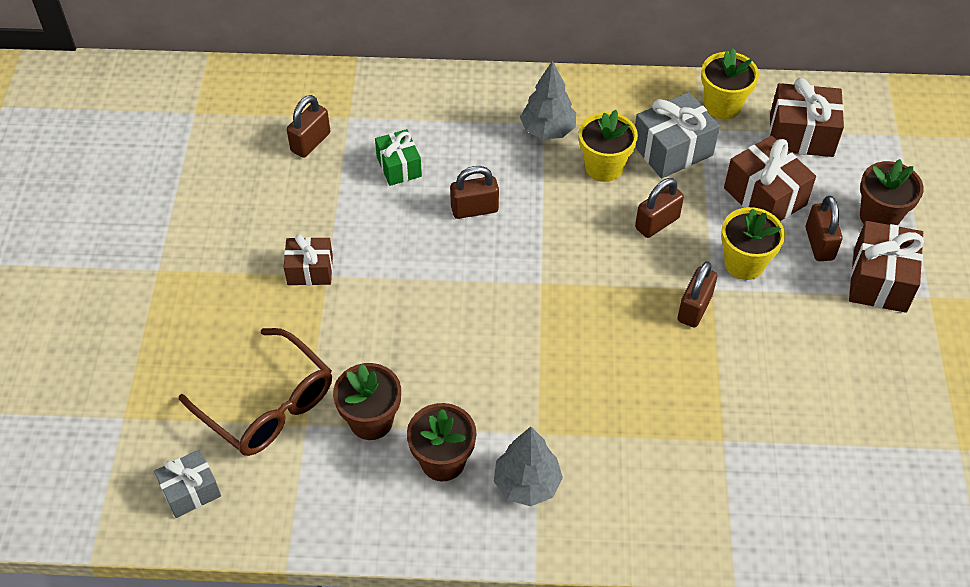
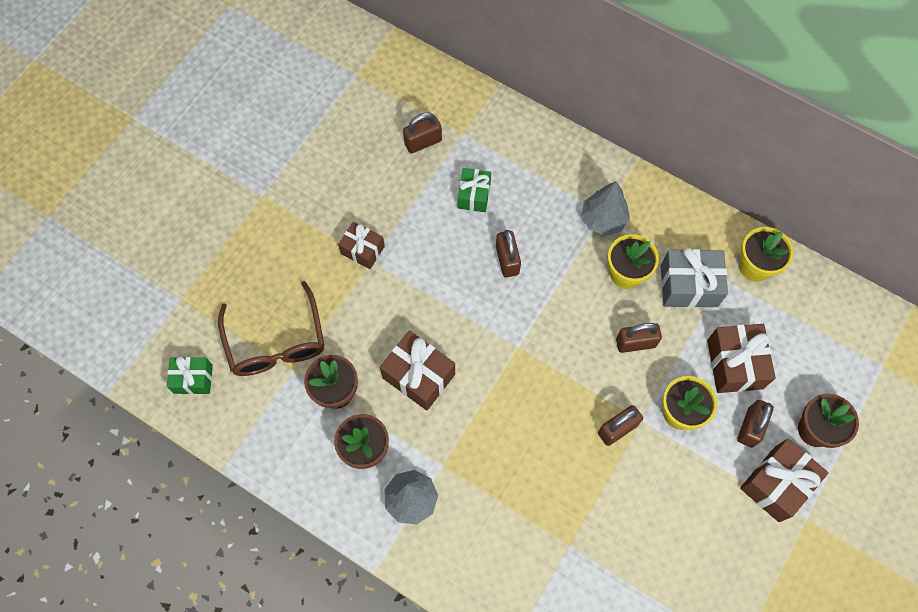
camera: 30 degrees right, 15 degrees up
(191, 491) = (193, 379): grey gift -> green gift
(474, 209) = (507, 260): brown padlock -> brown padlock turned 60 degrees clockwise
(801, 135) = (801, 325): brown gift -> brown gift (419, 376)

